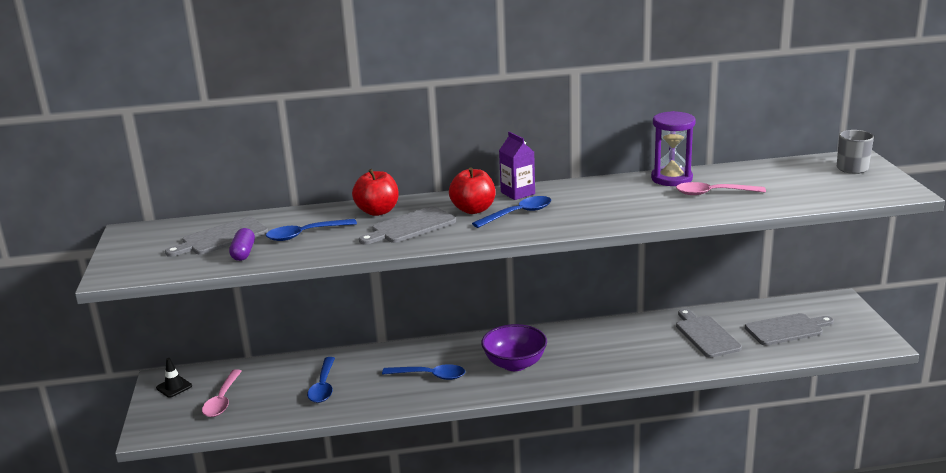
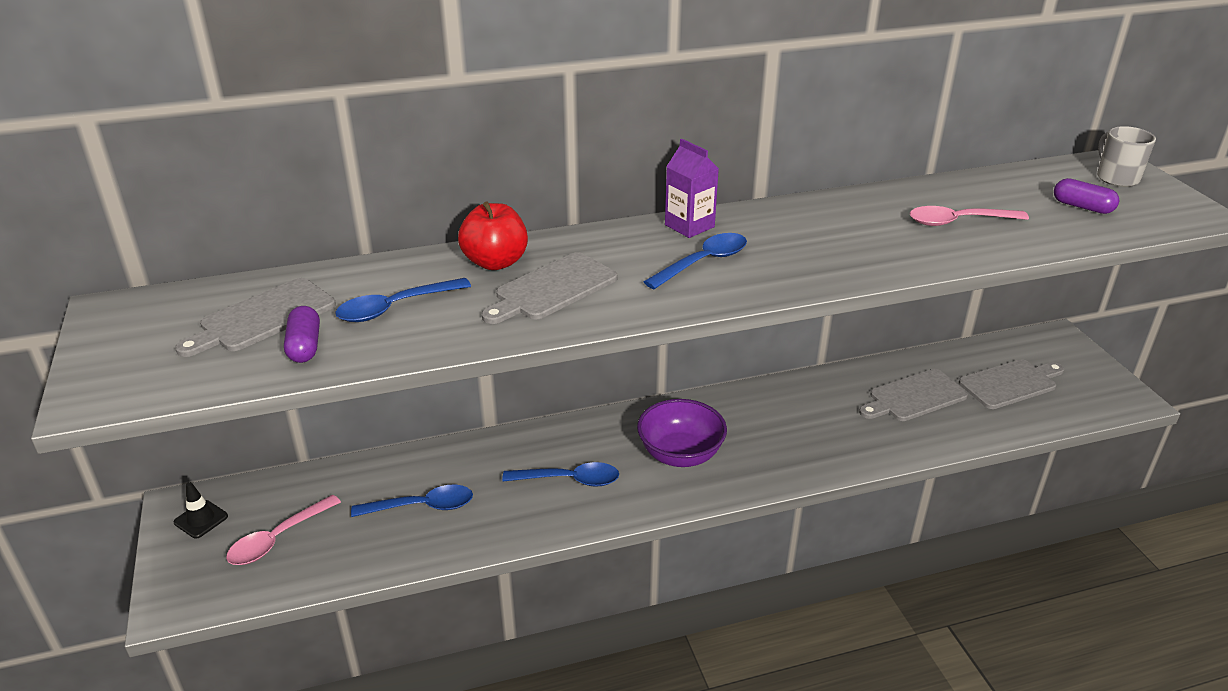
camera: 10 degrees left, 10 degrees up
(222, 400) = (278, 539): pink spoon -> pink spoon turned 45 degrees clockwise
(323, 386) = (422, 506): blue spoon -> blue spoon turned 90 degrees counterclockwise
(473, 210) = (636, 256): red apple -> none
(671, 178) = (891, 198): purple hourglass -> none
(706, 335) = (914, 397): grey cutting board -> grey cutting board turned 90 degrees counterclockwise
(813, 185) = (1082, 207): none -> purple capsule

